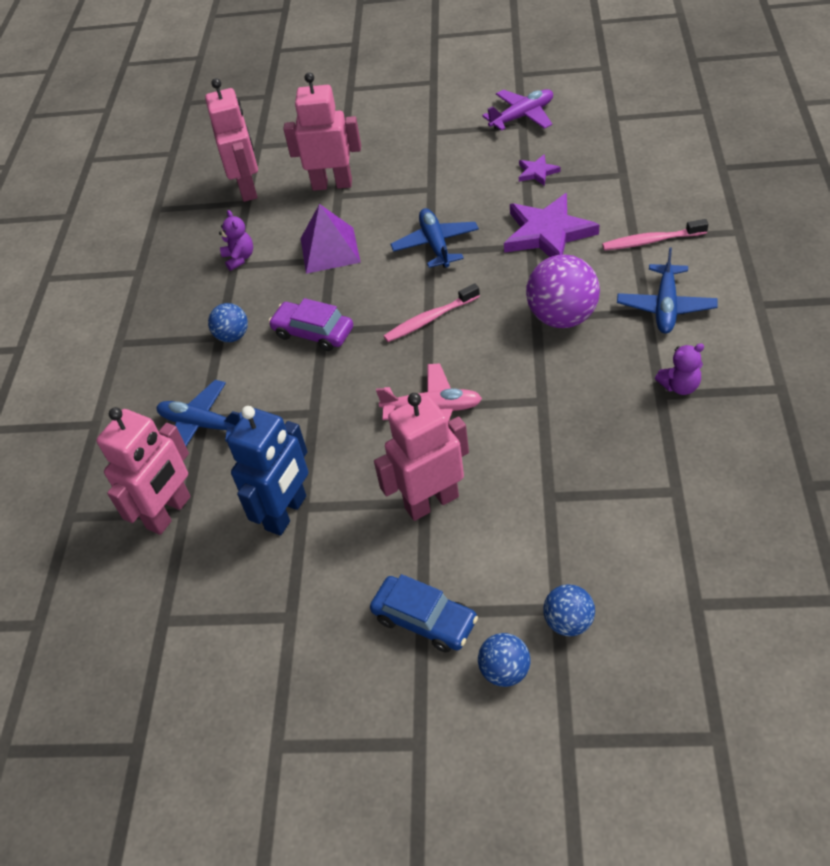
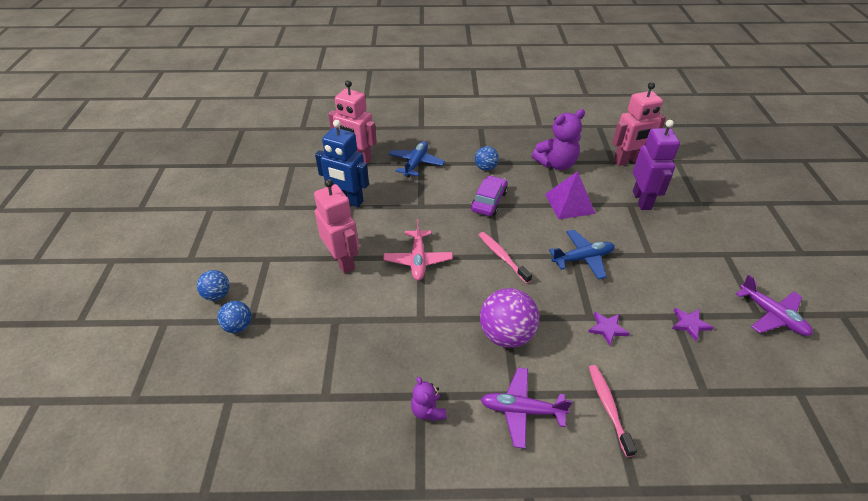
camera: 80 degrees right, 5 degrees down
(239, 258) = (556, 164): purple teddy bear -> purple teddy bear, size x1.84
(332, 184) = (642, 200): pink robot -> purple robot
(424, 620) = (262, 259): blue car -> none
(547, 233) = (607, 329): purple star -> purple star, size x0.48
(665, 306) = (521, 410): blue plane -> purple plane

